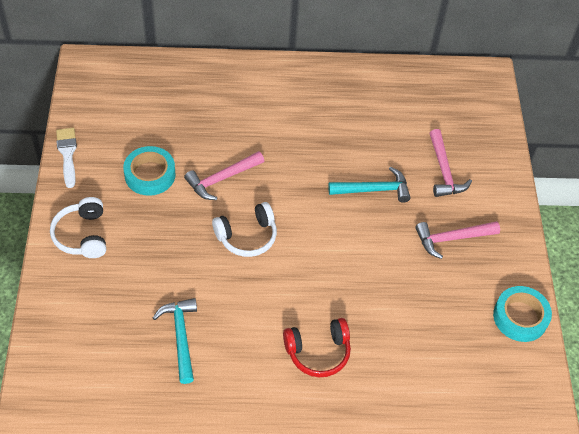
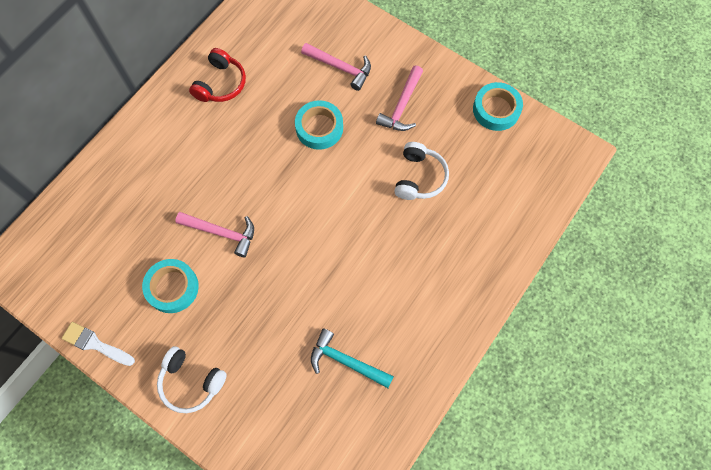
camera: 50 degrees left, 15 degrees up
(222, 179) = (222, 233): pink hammer -> pink hammer turned 75 degrees counterclockwise
(247, 236) = (291, 250): white headphones -> white headphones (419, 177)
(318, 352) = (430, 266): red headphones -> red headphones (221, 84)
(374, 190) = (319, 128): turquoise hammer -> turquoise tape

